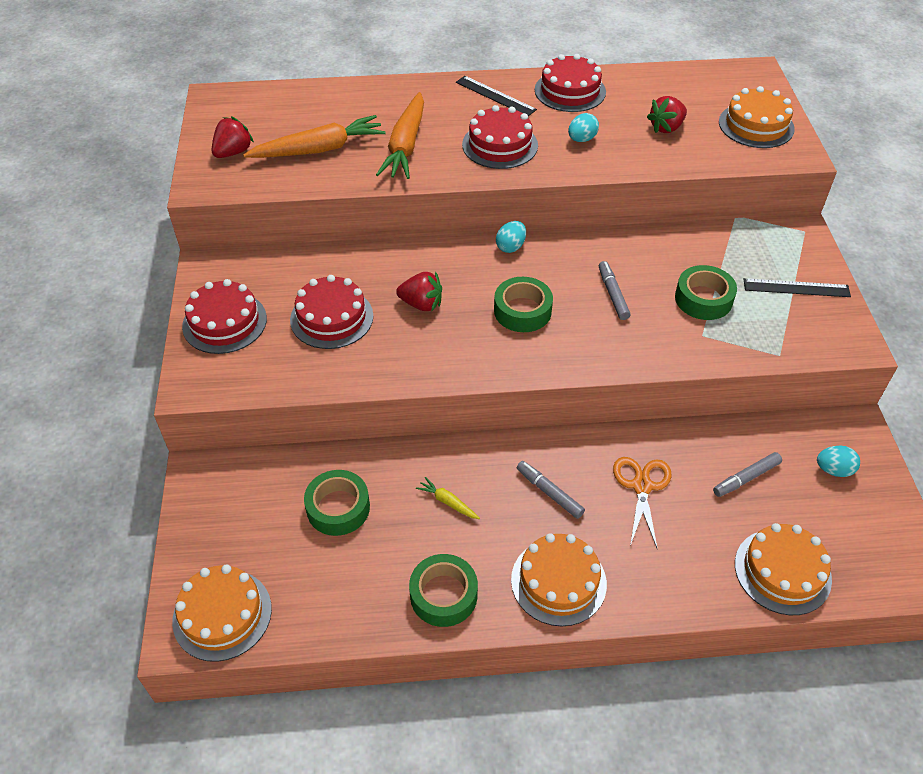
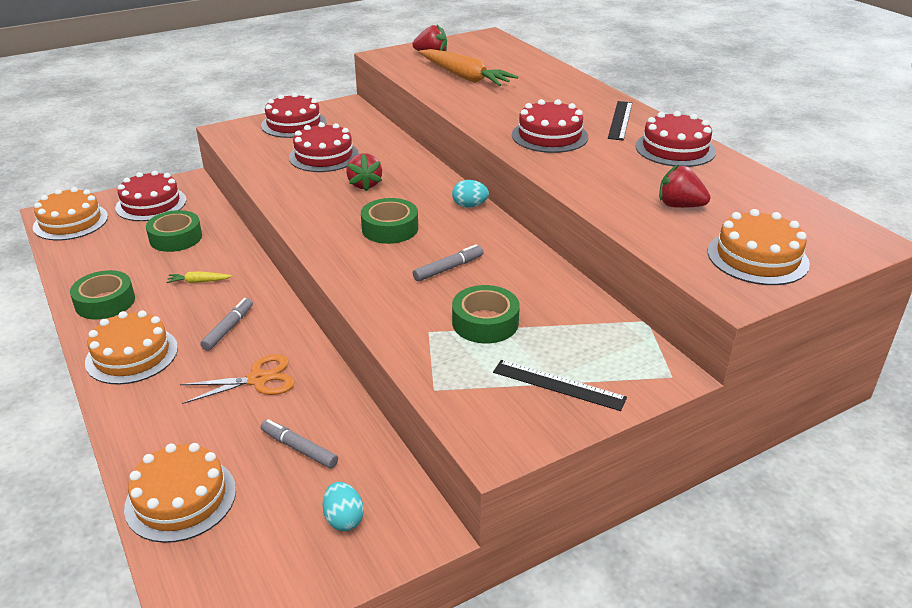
camera: 65 degrees right, 15 degrees down
(233, 520) = (151, 204): none -> red cake
(405, 146) = (504, 102): orange carrot -> none
(448, 502) = (199, 282): yellow carrot -> yellow carrot turned 105 degrees counterclockwise
(581, 139) = (603, 168): turquoise egg -> none
(796, 288) = (558, 385): black ruler -> black ruler turned 45 degrees counterclockwise

